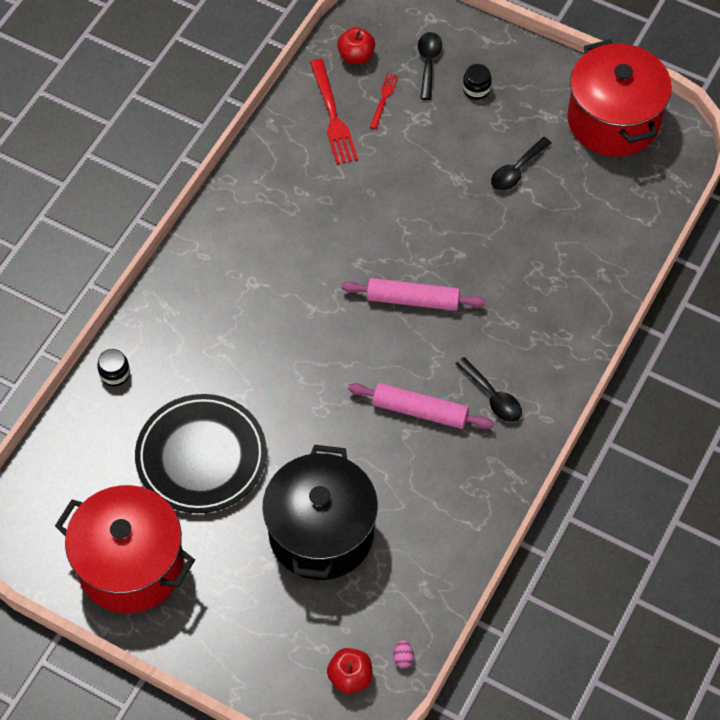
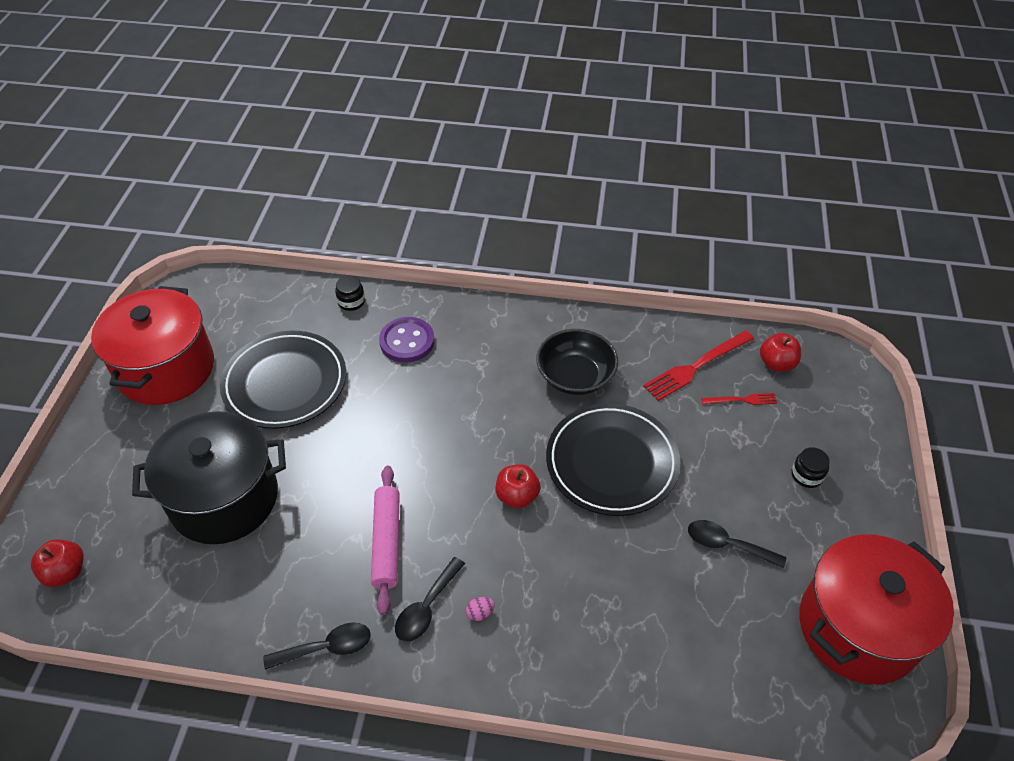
camera: 70 degrees right, 10 degrees down
(194, 337) = (407, 341): none -> purple button
(302, 212) = (575, 376): none -> black bowl
(403, 658) = (91, 614): pink egg -> pink egg (480, 613)
(408, 219) = (612, 463): none -> black plate
(413, 300) = (517, 496): pink rolling pin -> red apple
(428, 63) = (810, 424): black spoon -> black spoon (326, 648)

